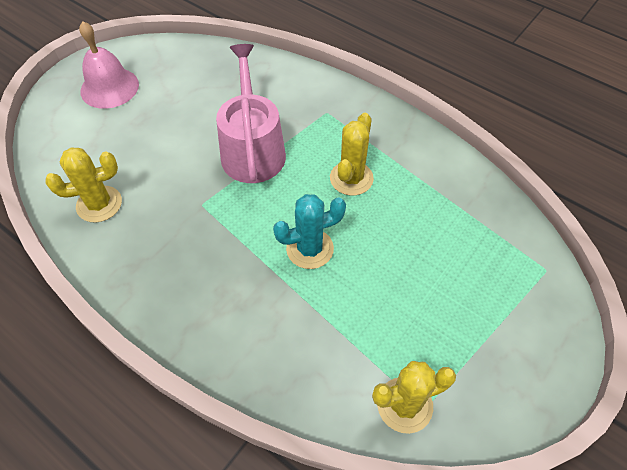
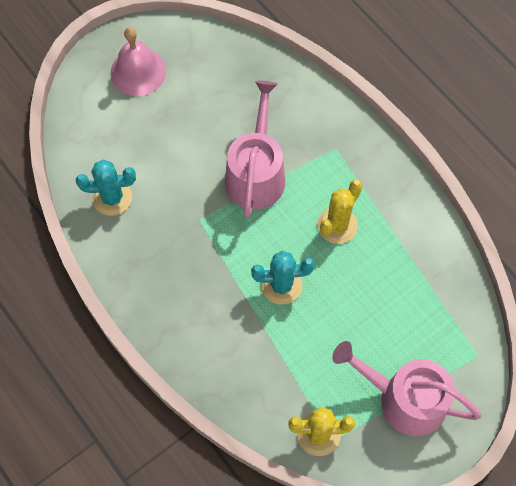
camera: 15 degrees right, 10 degrees up
(99, 204) = (112, 198): yellow cactus -> turquoise cactus
(489, 337) = (404, 399): none -> pink watering can

